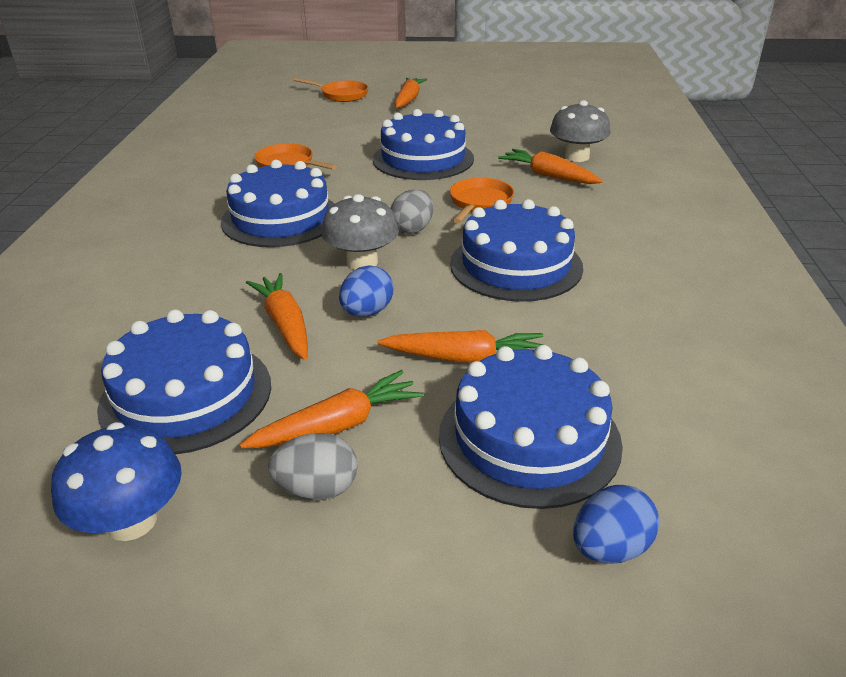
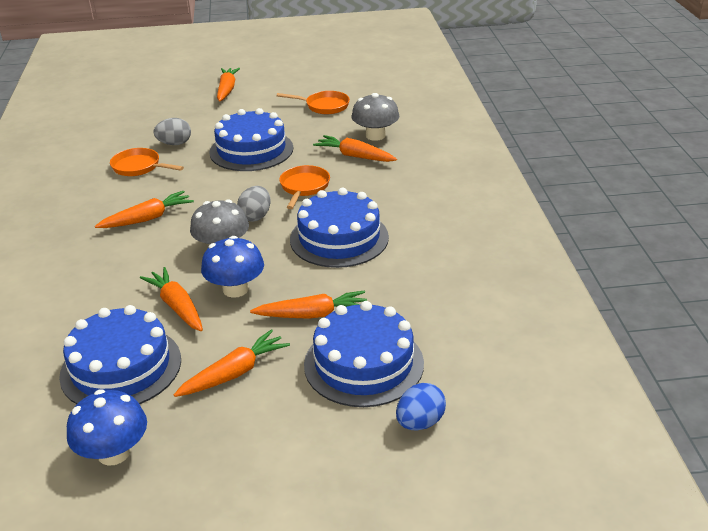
camera: 10 degrees left, 0 degrees up
(281, 218) = (148, 218): blue cake -> orange carrot
(317, 489) = (231, 415): grey egg -> grey egg (174, 144)
(341, 95) = (166, 90): orange pan -> orange pan (324, 106)
(367, 312) = (235, 289): blue egg -> blue mushroom

